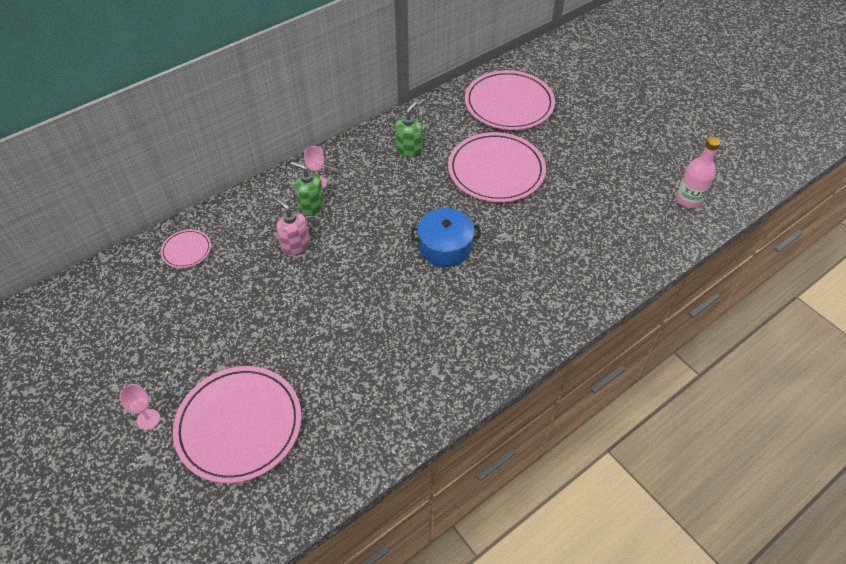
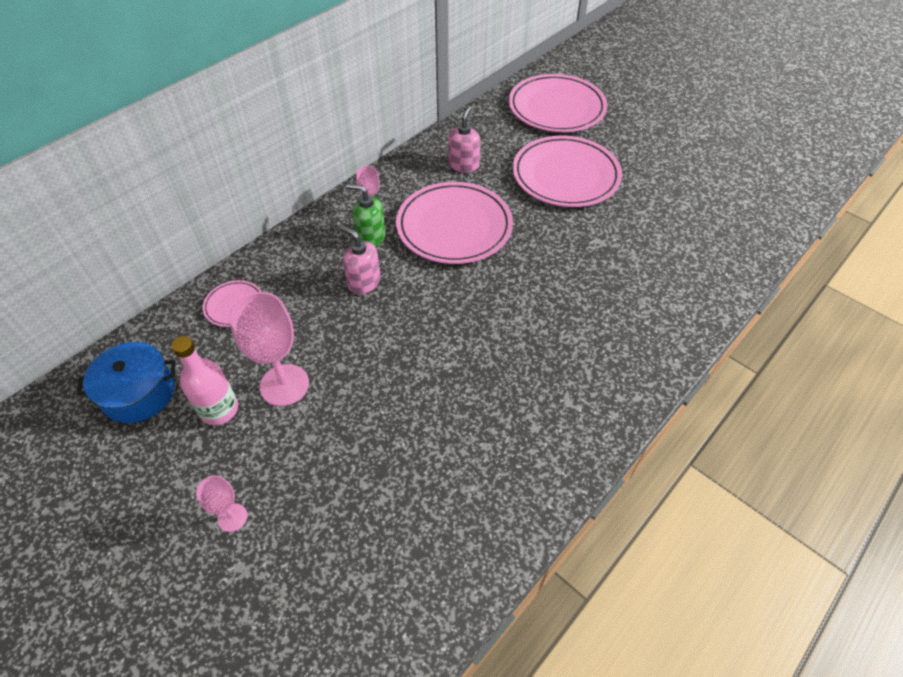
camera: 10 degrees left, 0 degrees up
(211, 322) = (284, 385): none -> pink goblet
(239, 425) = (351, 506): pink plate -> pink plate (454, 226)
(409, 149) = (463, 165): green soap dispenser -> pink soap dispenser
(445, 247) = (536, 262): blue pot -> blue pot (139, 393)
(688, 200) = (777, 180): pink bottle -> pink bottle (219, 410)

